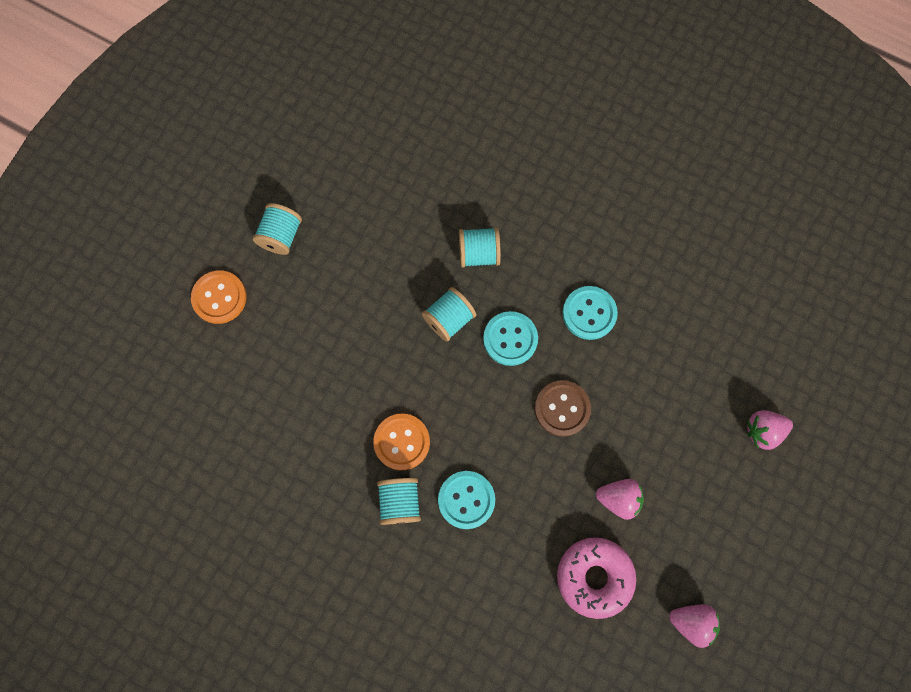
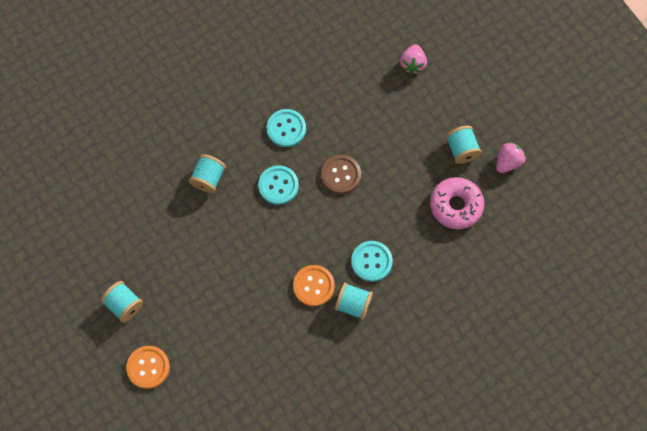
camera: 65 degrees left, 5 degrees down
(449, 319) = (244, 218): turquoise spool -> turquoise spool (461, 150)
(618, 499) = (414, 168): pink strawberry -> none

